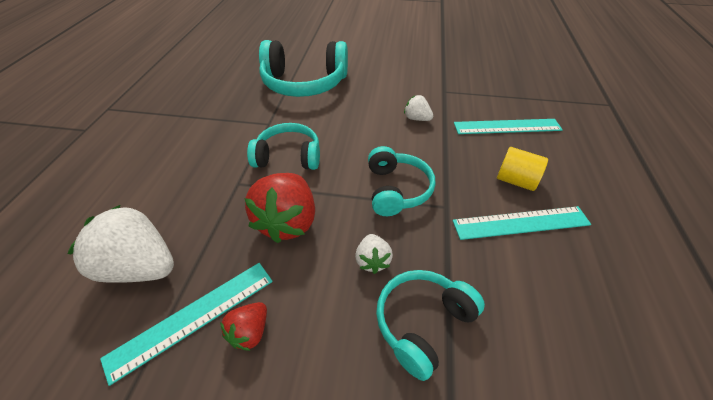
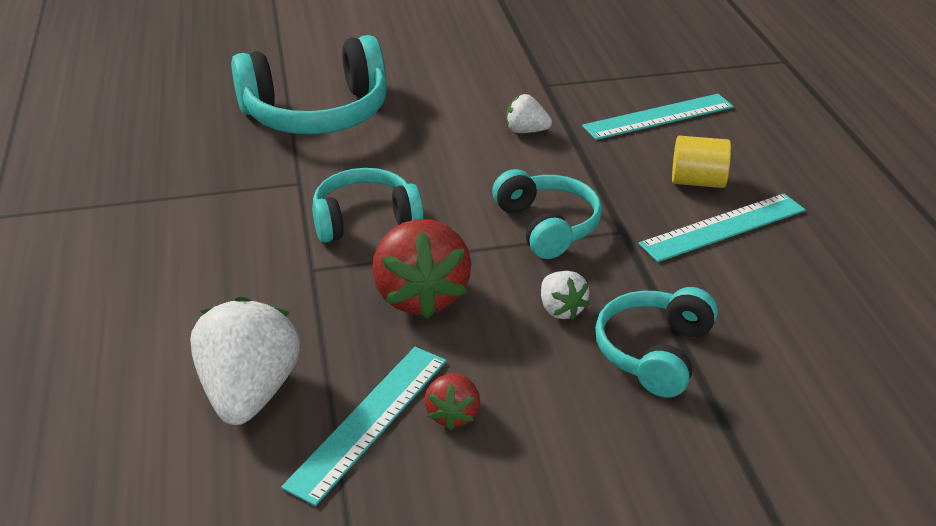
camera: 20 degrees left, 10 degrees down
(140, 267) = (250, 393): white strawberry -> white strawberry turned 90 degrees clockwise

